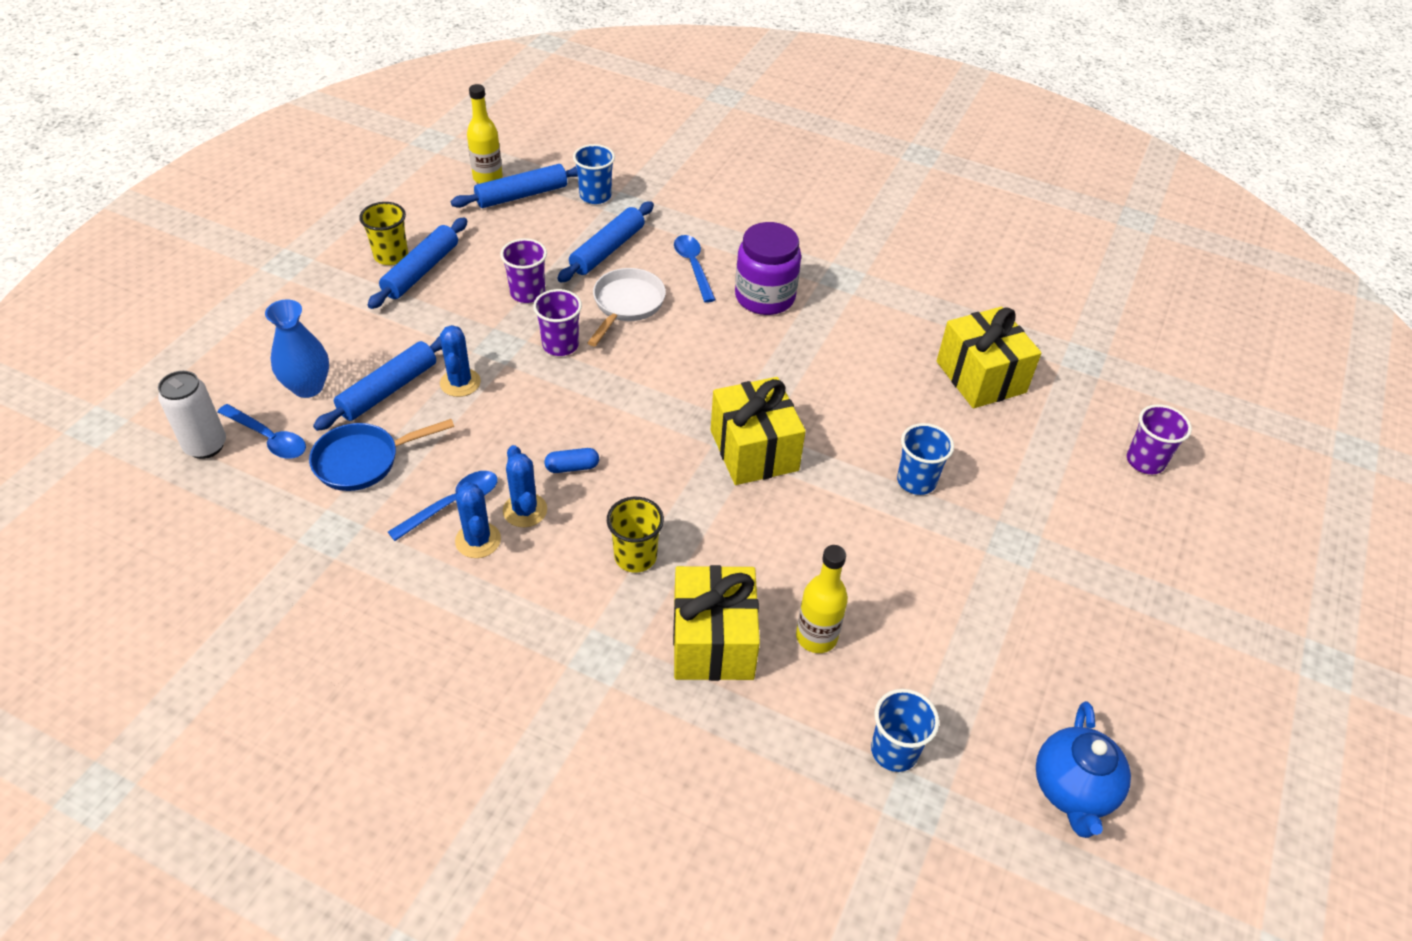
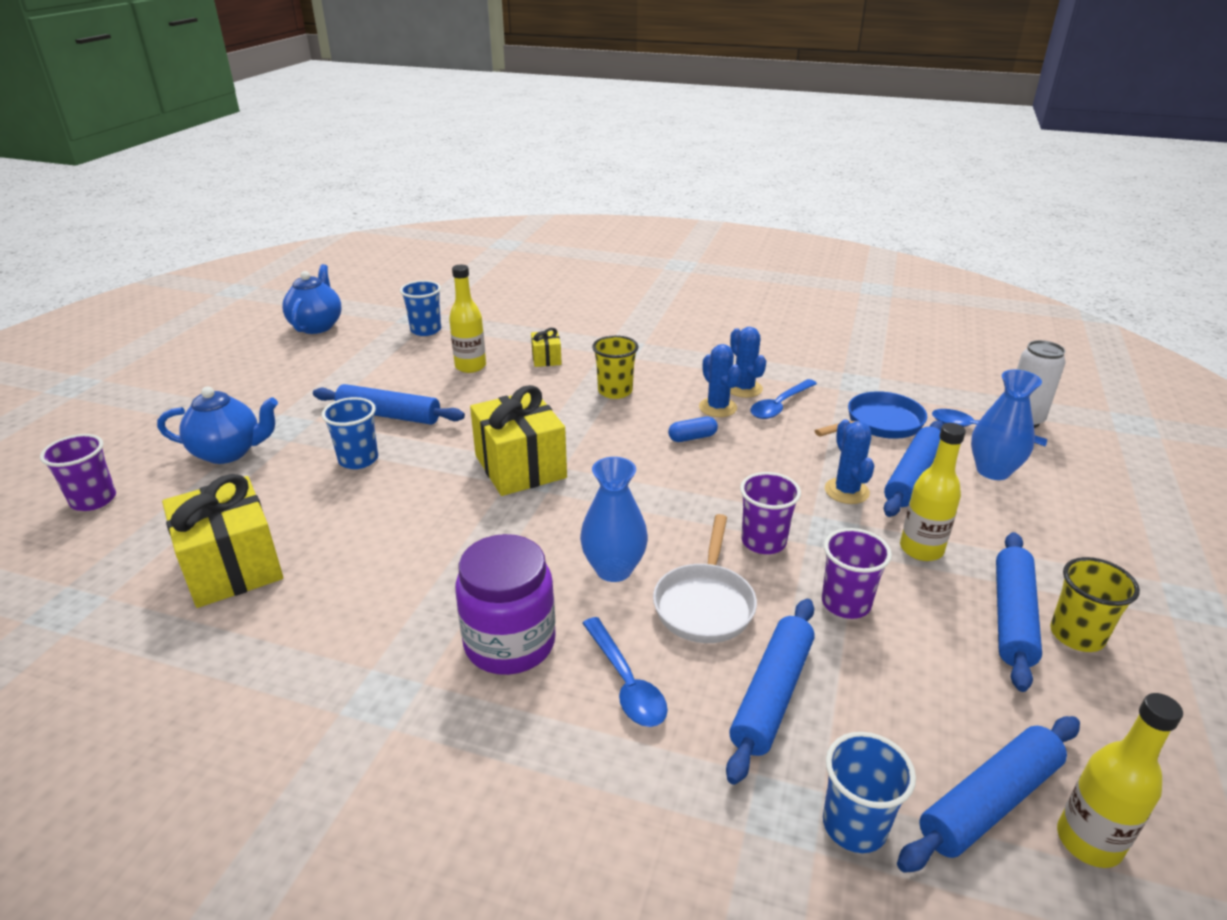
camera: 175 degrees right, 15 degrees down
(441, 323) = (921, 549): none -> yellow bottle
(685, 338) = (614, 569): none -> blue vase
(713, 641) = (546, 359): yellow gift -> yellow gift, size x0.47
(902, 548) = (389, 415): none -> blue rolling pin
(1054, 509) = (229, 452): none -> blue teapot

